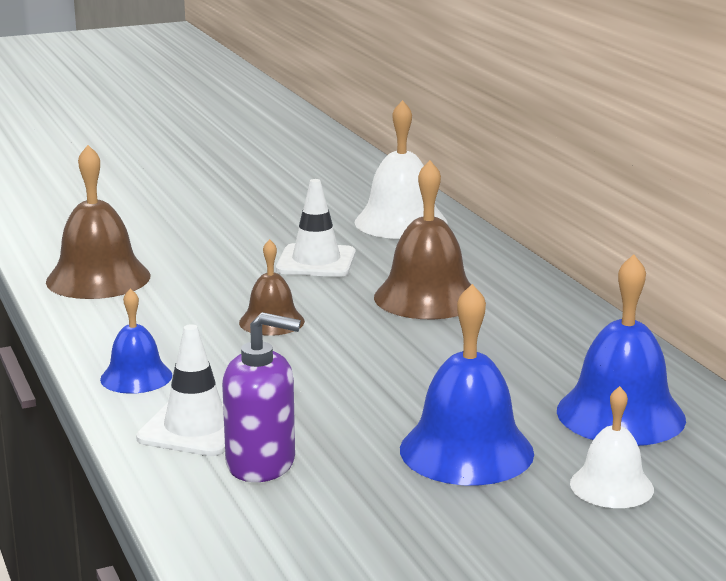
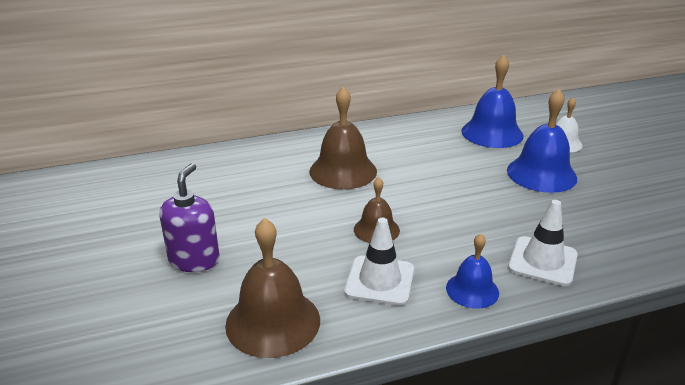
camera: 85 degrees left, 10 degrees up
(261, 463) = (578, 236): purple soap dispenser -> purple soap dispenser (194, 260)
(316, 261) = (268, 208): white traffic cone -> white traffic cone (380, 281)
(401, 222) = (203, 171): white bell -> none

